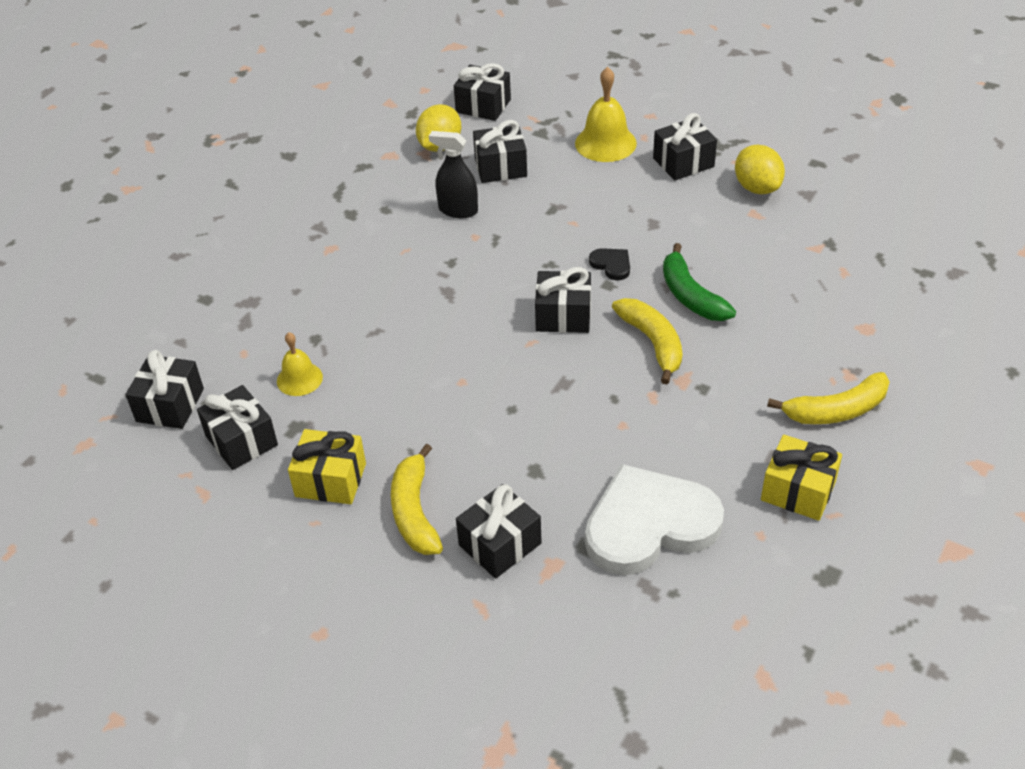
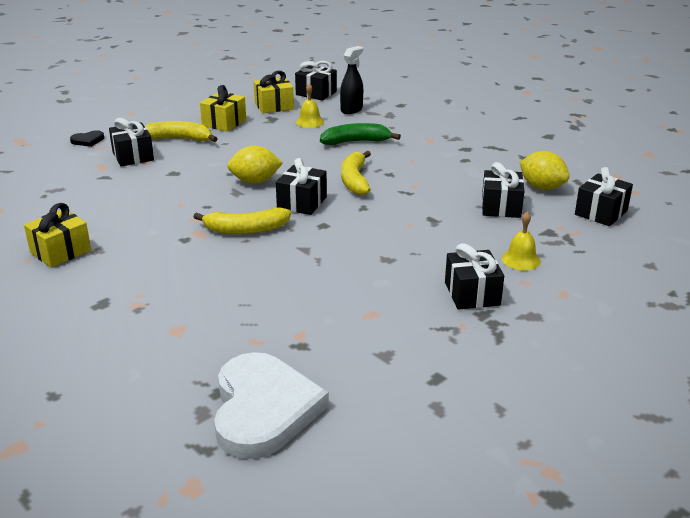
camera: 105 degrees right, 15 degrees down
(241, 441) = (274, 106): black gift -> yellow gift
(458, 210) = (450, 183): black spray bottle -> black spray bottle (351, 110)
(605, 143) = (521, 260): yellow bell -> yellow bell, size x0.62
(611, 265) = (345, 230): black heart -> black heart (88, 140)
(649, 525) = (96, 198): white heart -> white heart (263, 409)
(690, 295) = (284, 256): green banana -> green banana (356, 141)
(757, 188) = (411, 326): yellow lemon -> yellow lemon (255, 181)
(836, 410) = (109, 287): yellow banana -> yellow banana (355, 180)

